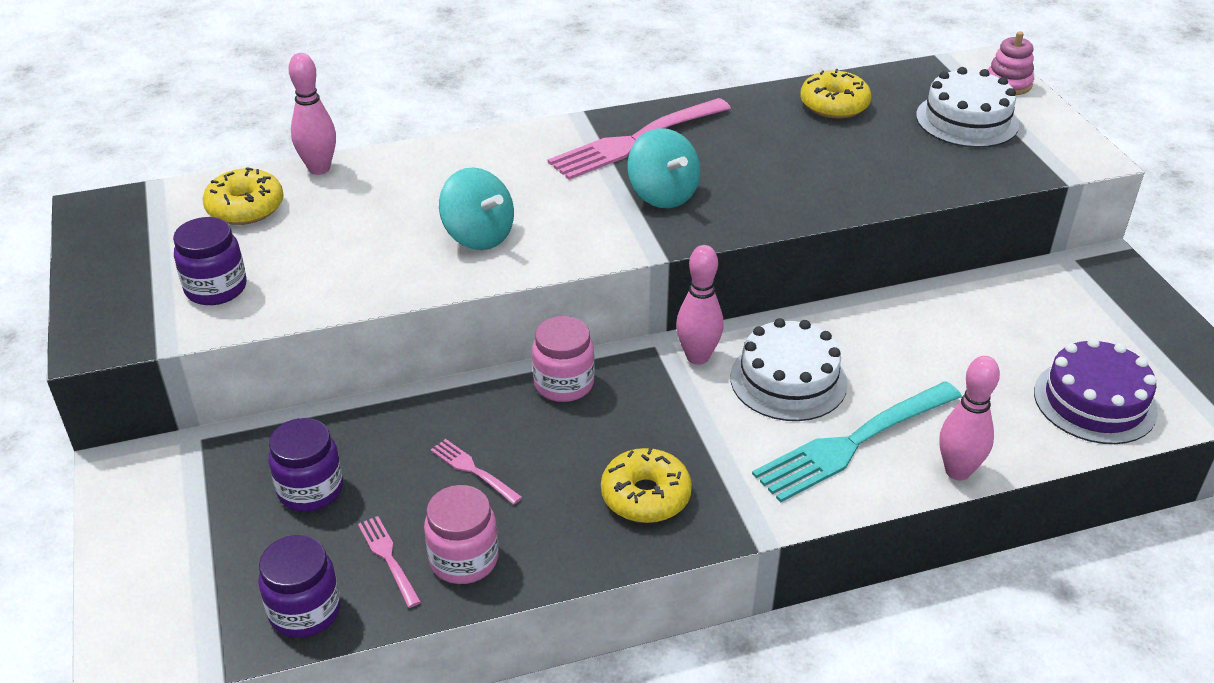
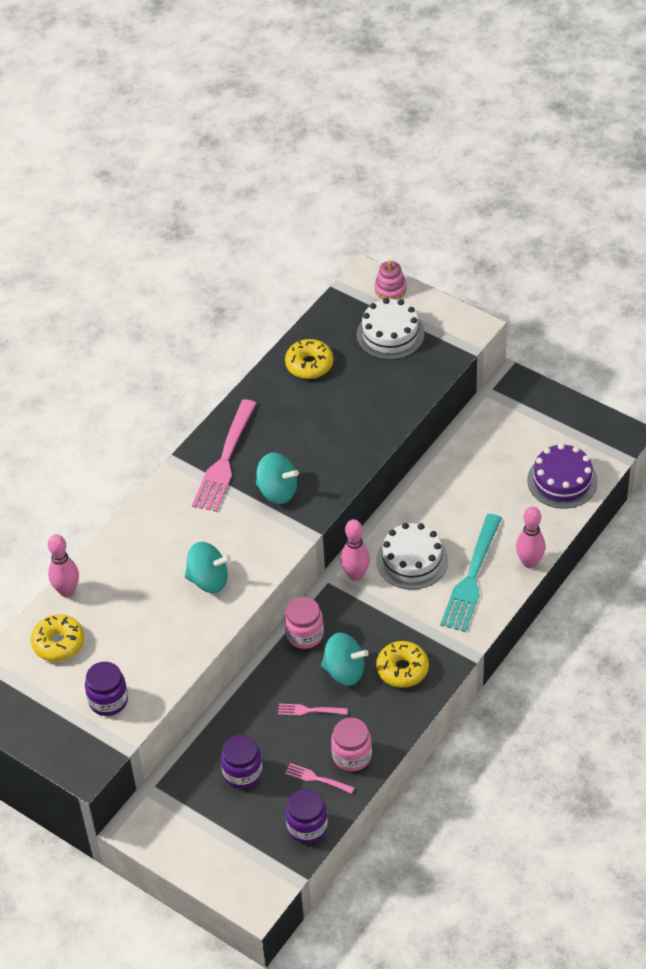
camera: 35 degrees left, 10 degrees up
(567, 452) = (344, 671): none -> turquoise spinning top

